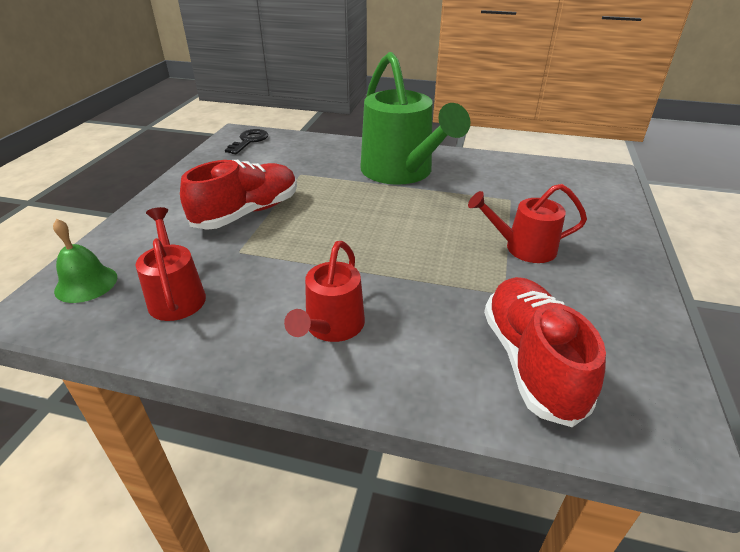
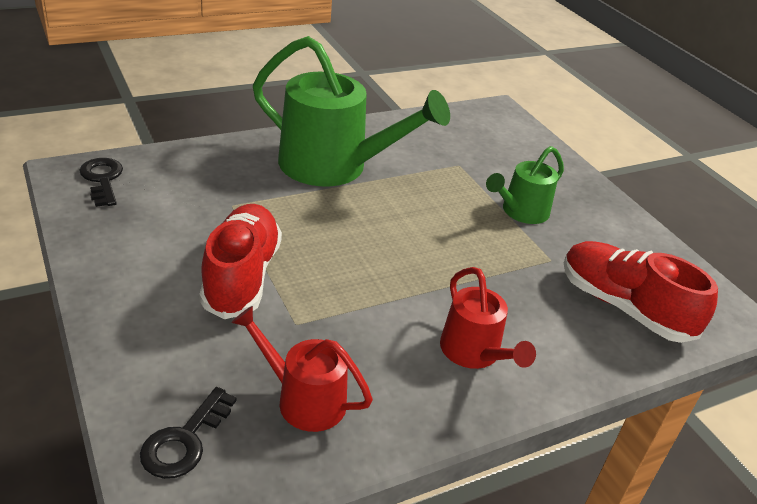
camera: 45 degrees left, 0 degrees up
(86, 283) = (184, 441): green bell -> black key
(523, 248) = (520, 212): red watering can -> green watering can

